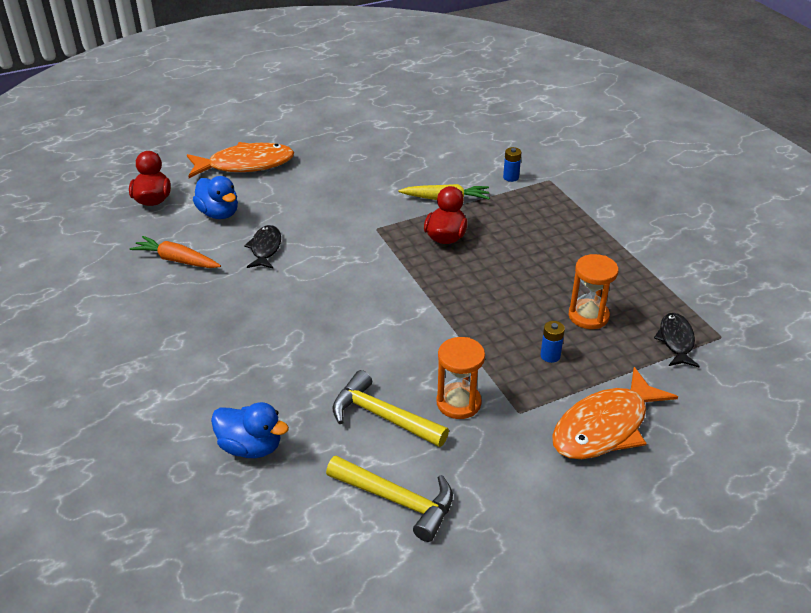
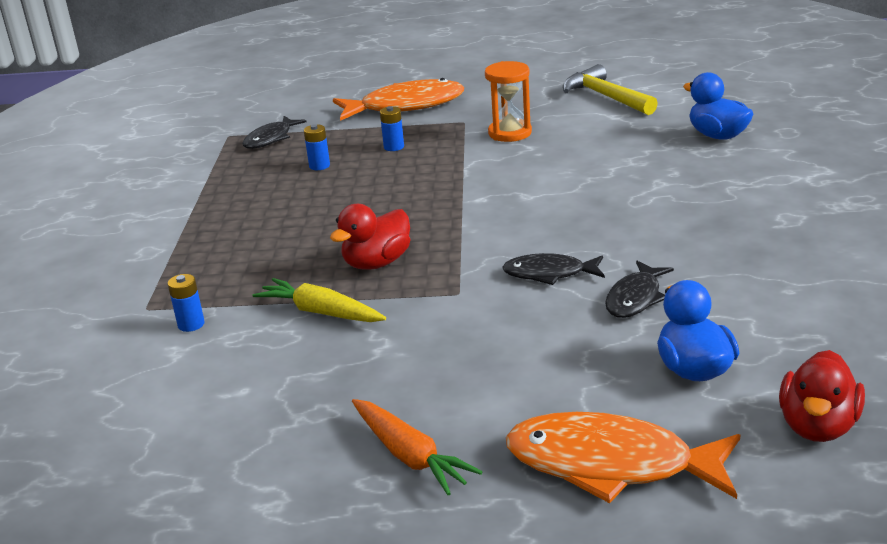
camera: 150 degrees left, 10 degrees down
(177, 260) = (777, 308): orange carrot -> orange carrot (409, 455)
(328, 254) = (549, 274): none -> black fish
(382, 416) = (585, 135): yellow hammer -> none
(588, 316) = (319, 166): orange hourglass -> blue battery

